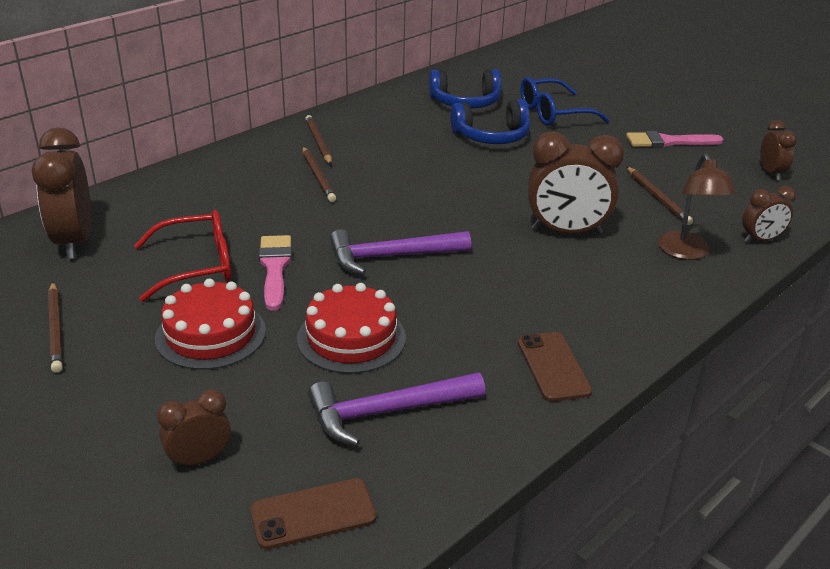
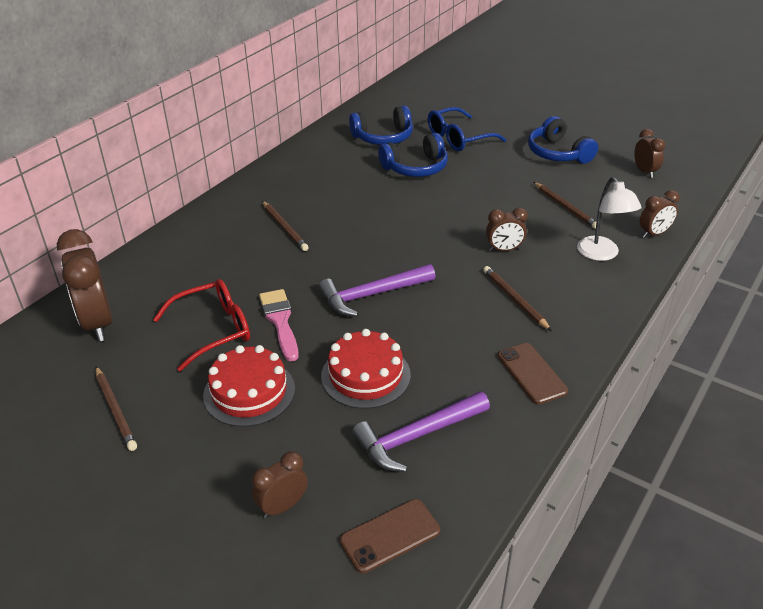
camera: 10 degrees left, 5 degrees up
(318, 142) = (273, 194): brown pencil -> brown pencil (514, 300)
(566, 232) = (504, 249): brown clock -> brown clock, size x0.55
(668, 142) = (558, 153): pink brush -> blue headphones
(686, 252) = (602, 254): brown lamp -> white lamp

